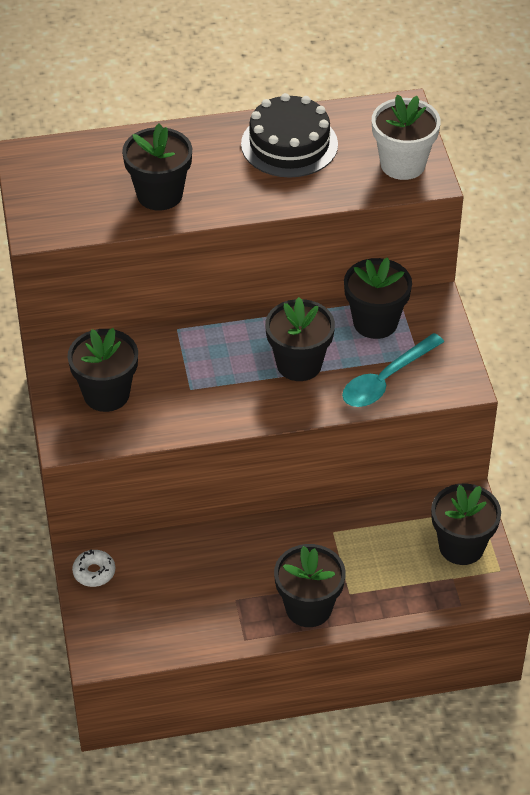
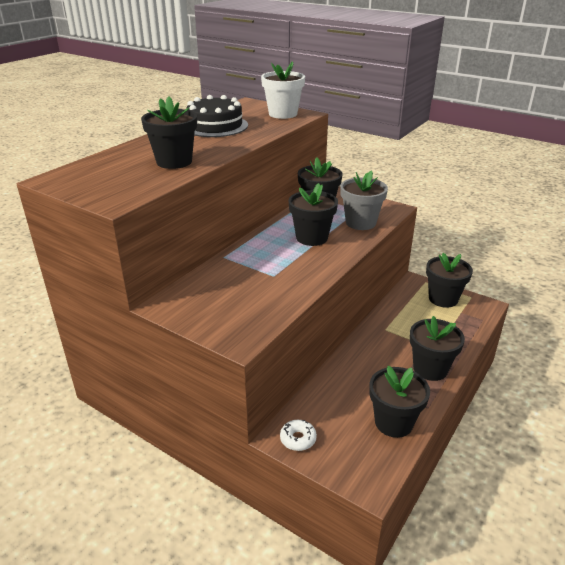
camera: 45 degrees left, 15 degrees down
(106, 394) = (228, 304): black flower pot -> black flower pot (393, 422)
(386, 379) = (360, 223): turquoise spoon -> grey flower pot

